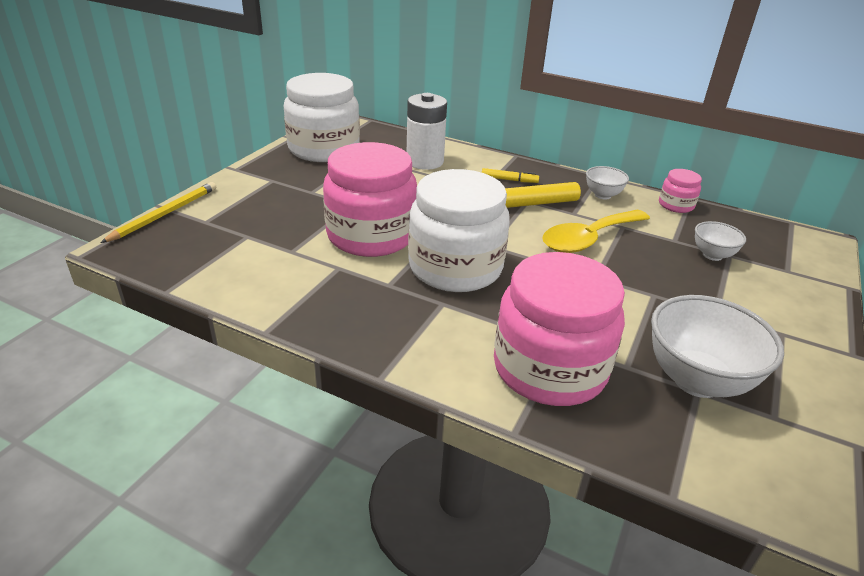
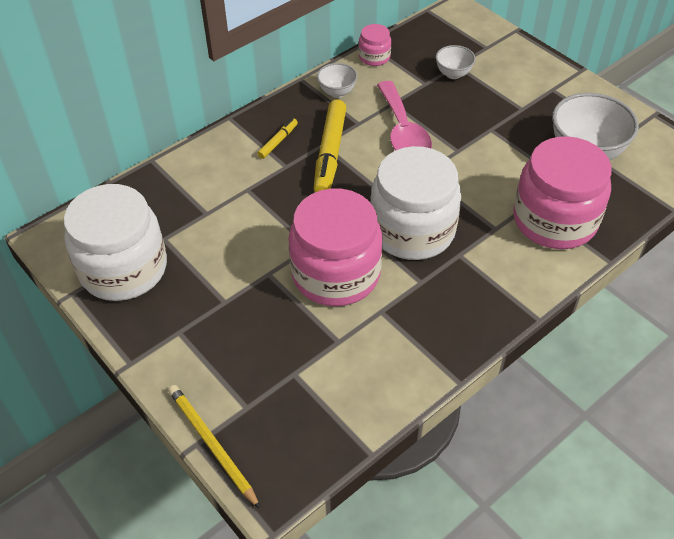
camera: 65 degrees left, 15 degrees up
(425, 161) = (205, 191): white battery -> none
(588, 239) = (403, 132): yellow spoon -> pink spoon

